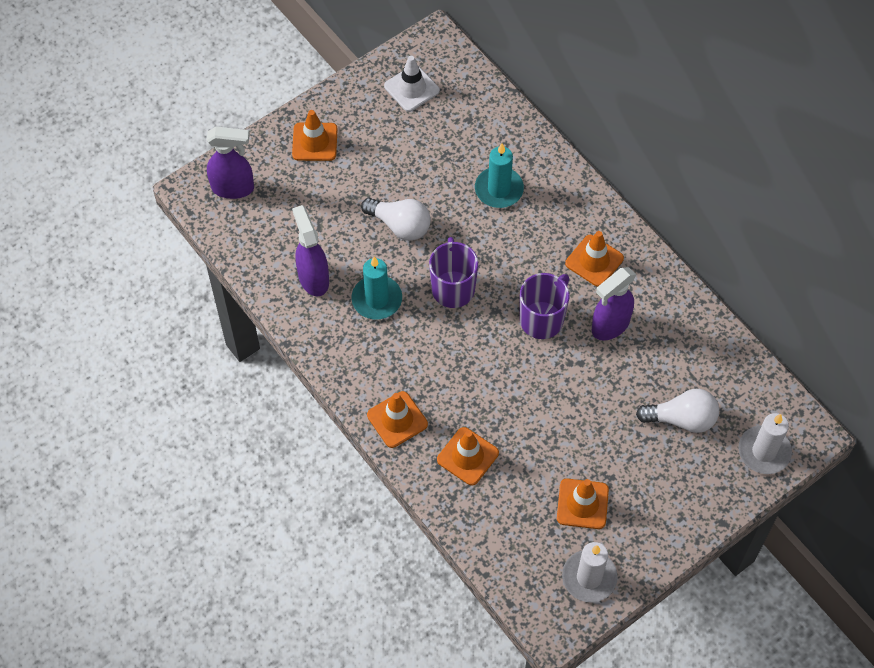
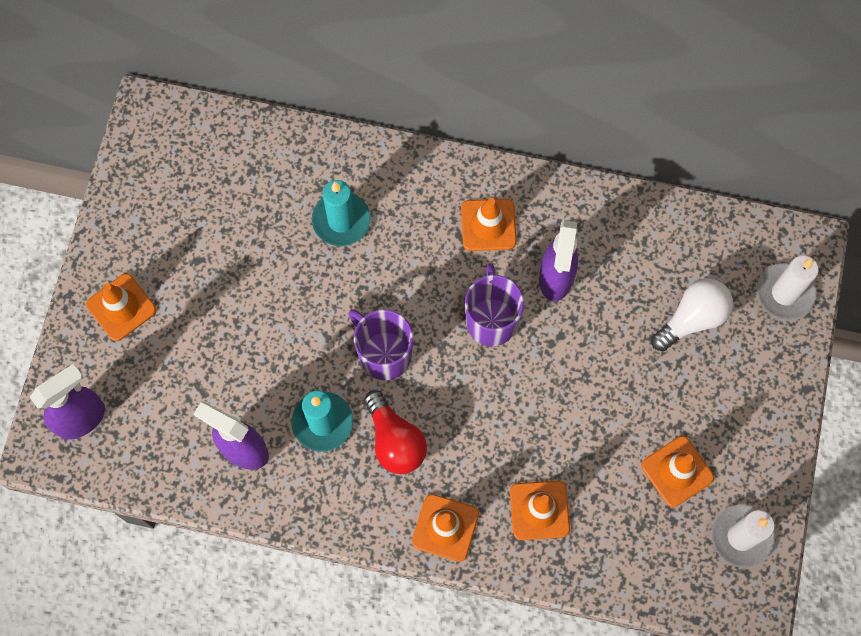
camera: 40 degrees left, 10 degrees up
(400, 225) = (279, 330): white light bulb -> none
(411, 88) = (169, 179): white traffic cone -> none
(412, 344) = (395, 441): none -> red light bulb

